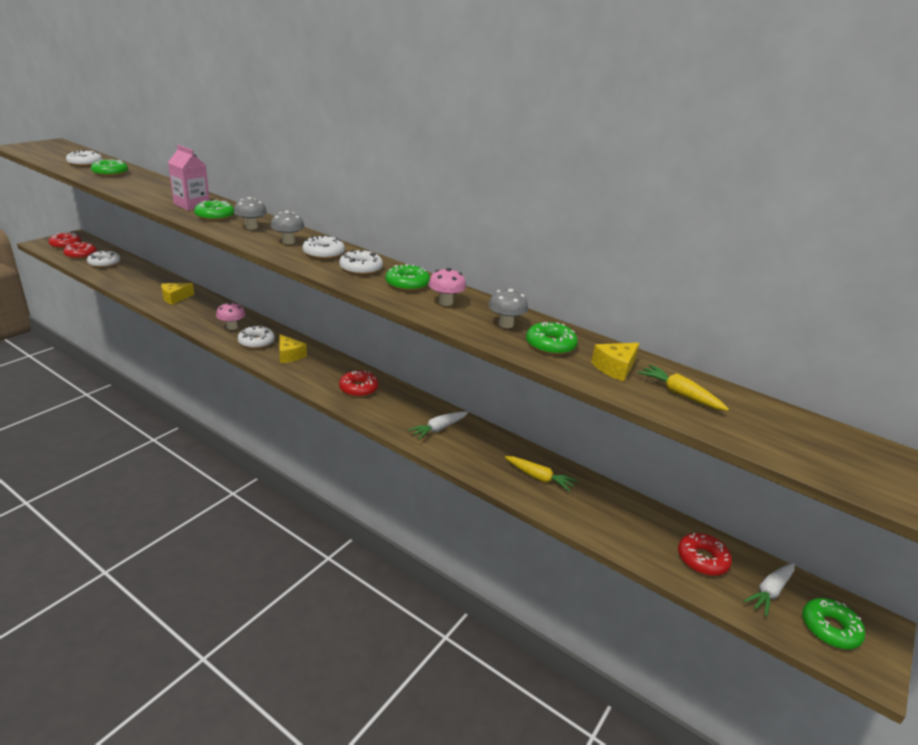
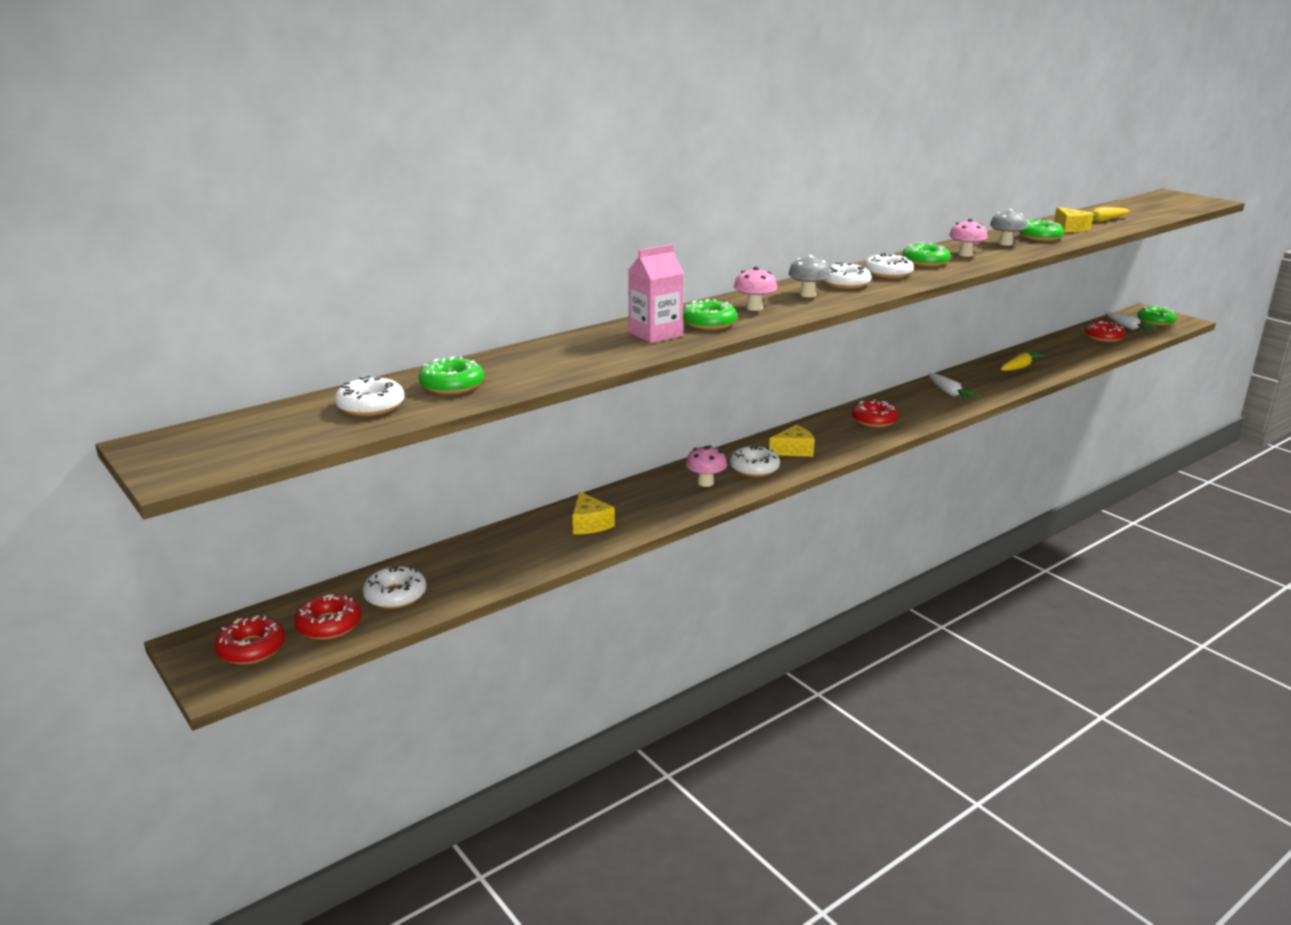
camera: 70 degrees left, 5 degrees down
(251, 227) = (754, 308): grey mushroom -> pink mushroom

